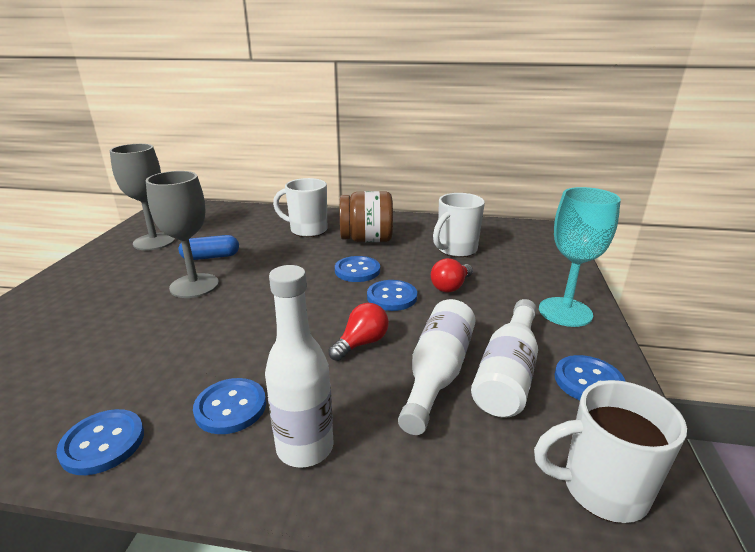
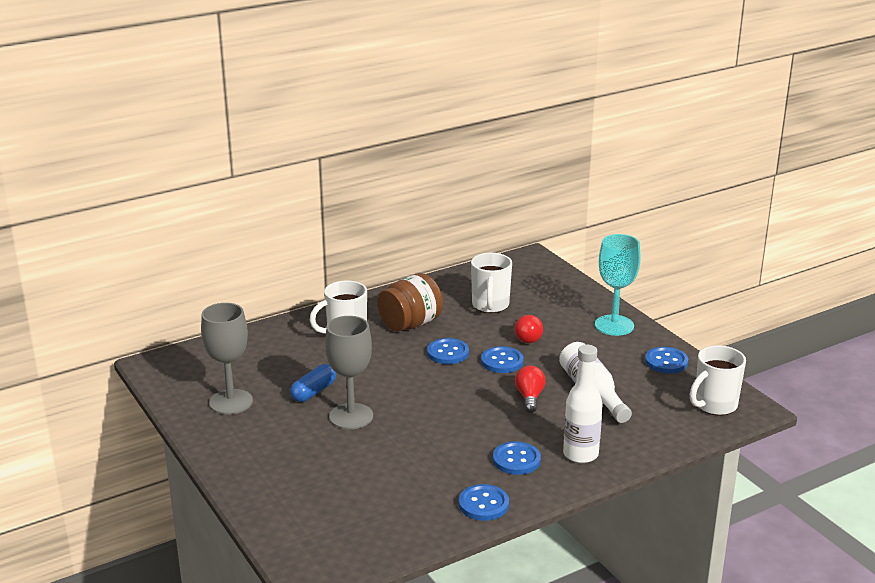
camera: 40 degrees left, 0 degrees up
(508, 373) = (625, 375): white bottle -> none

